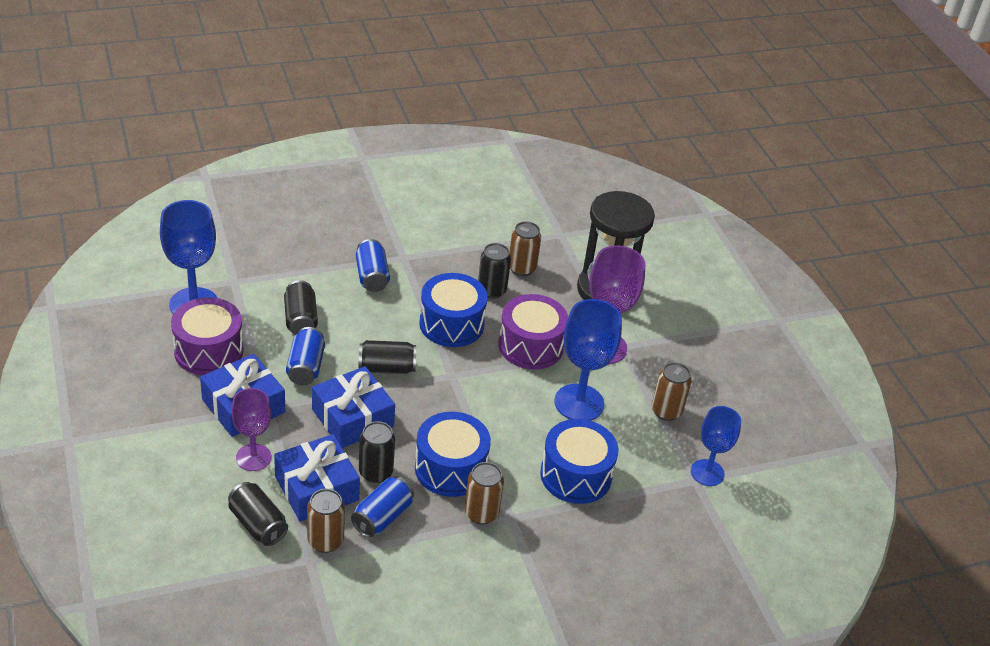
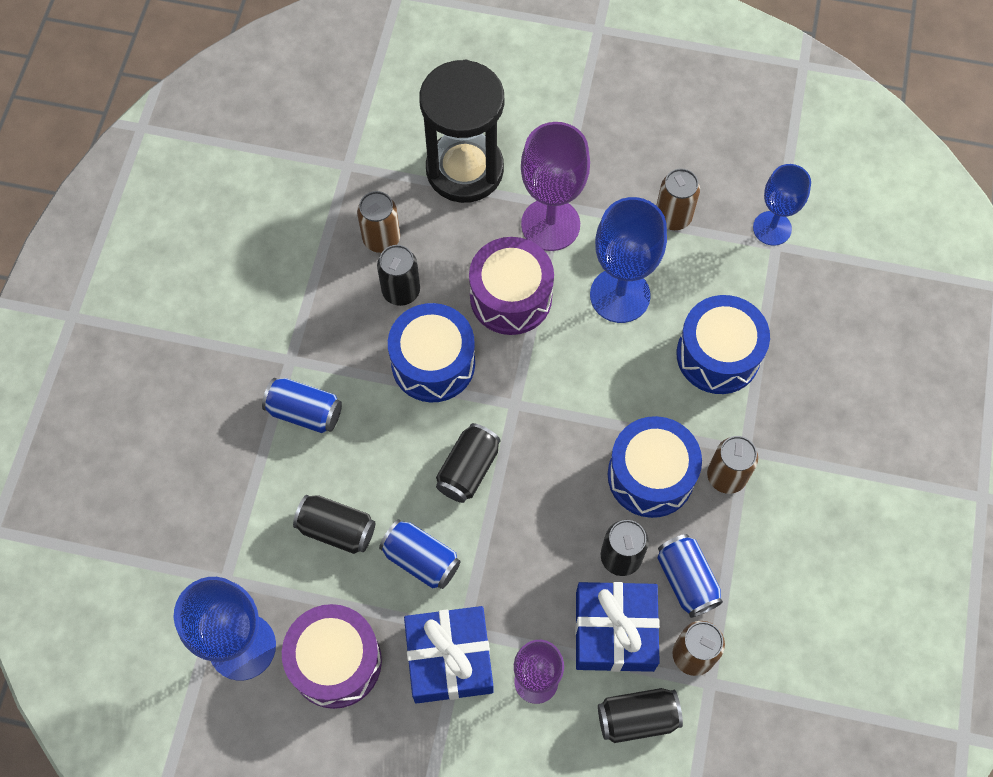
camera: 55 degrees left, 25 degrees up
(352, 418) = (528, 544): blue gift -> none

